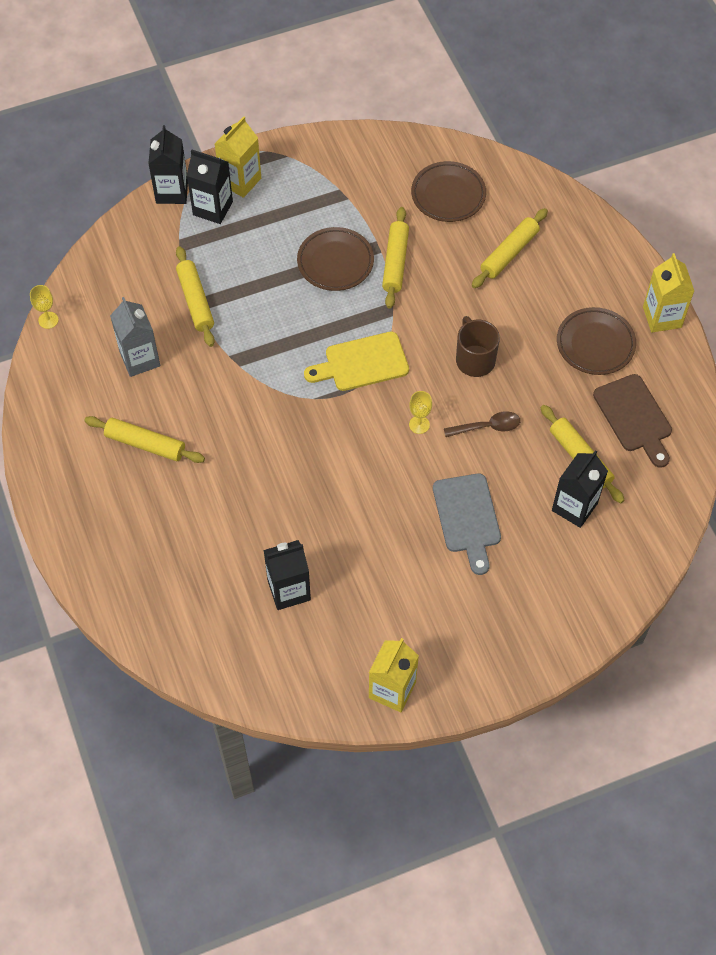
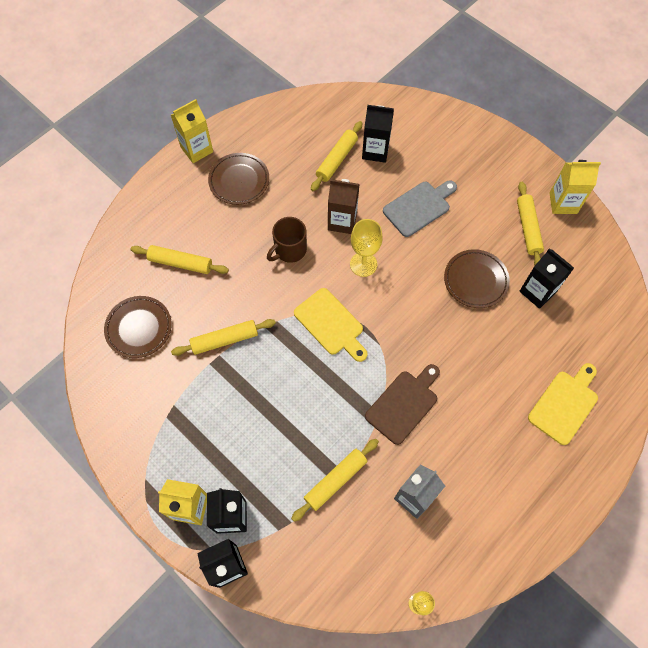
camera: 115 degrees left, 5 degrees up
(145, 444) = (487, 450): yellow rolling pin -> yellow rolling pin (528, 228)
(146, 544) = (565, 404): none -> yellow cutting board
(335, 262) = (244, 385): brown plate -> brown plate (475, 280)
(419, 424) = (363, 264): yellow goblet -> yellow goblet, size x1.68
(487, 427) = (342, 221): brown spoon -> brown carton
(634, 417) = (288, 140): brown cutting board -> brown cutting board (404, 404)

